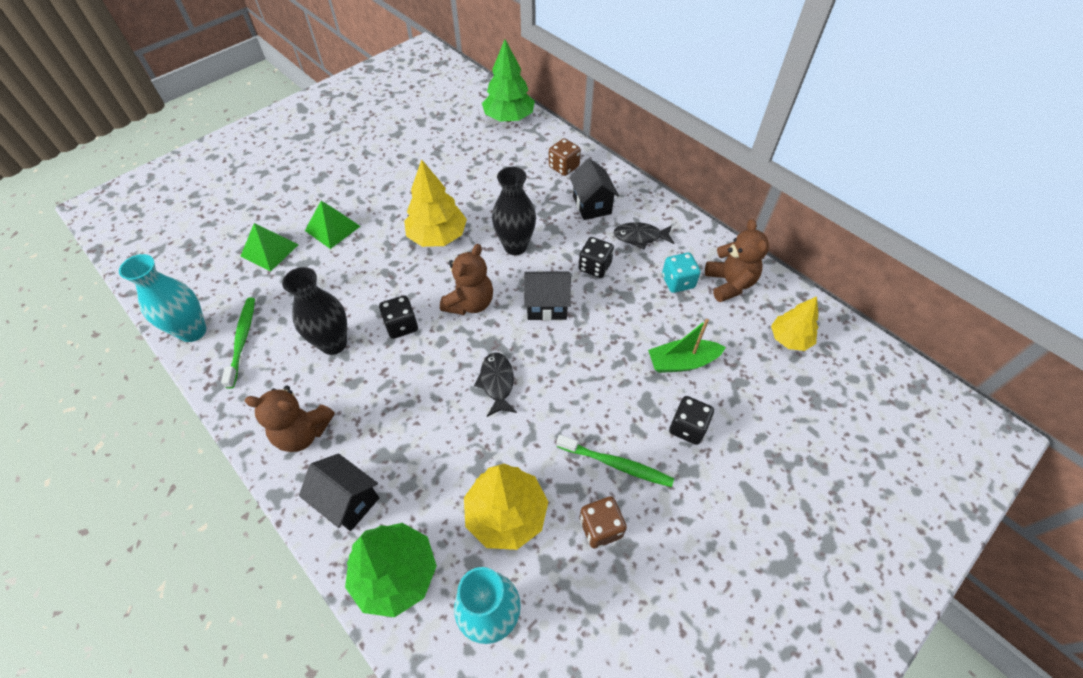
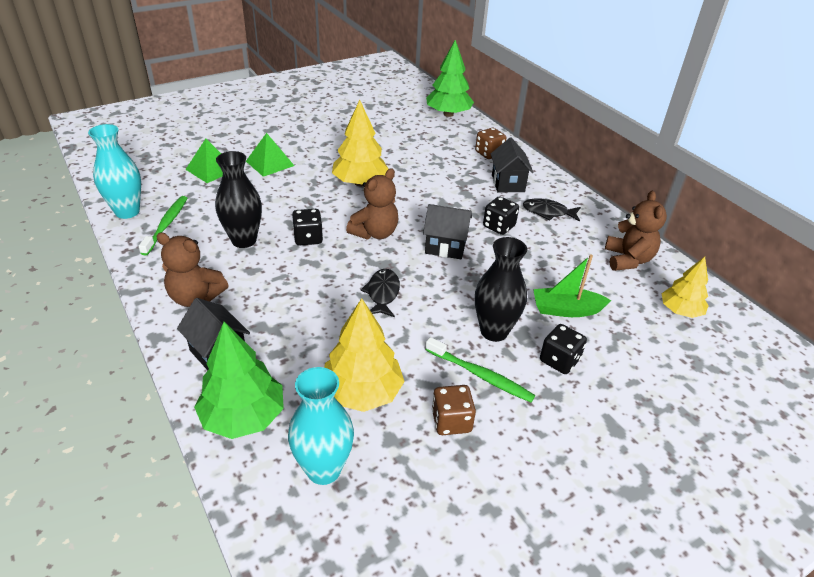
camera: 10 degrees right, 15 degrees down
(515, 246) = (428, 200): black vase -> black vase (494, 331)
(678, 282) = (576, 250): turquoise dice -> none

